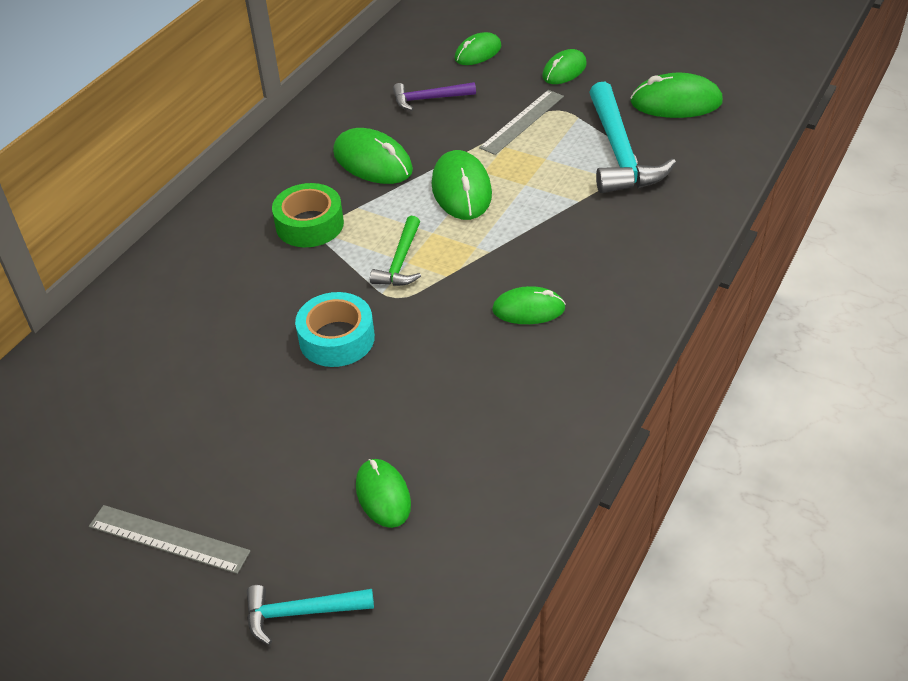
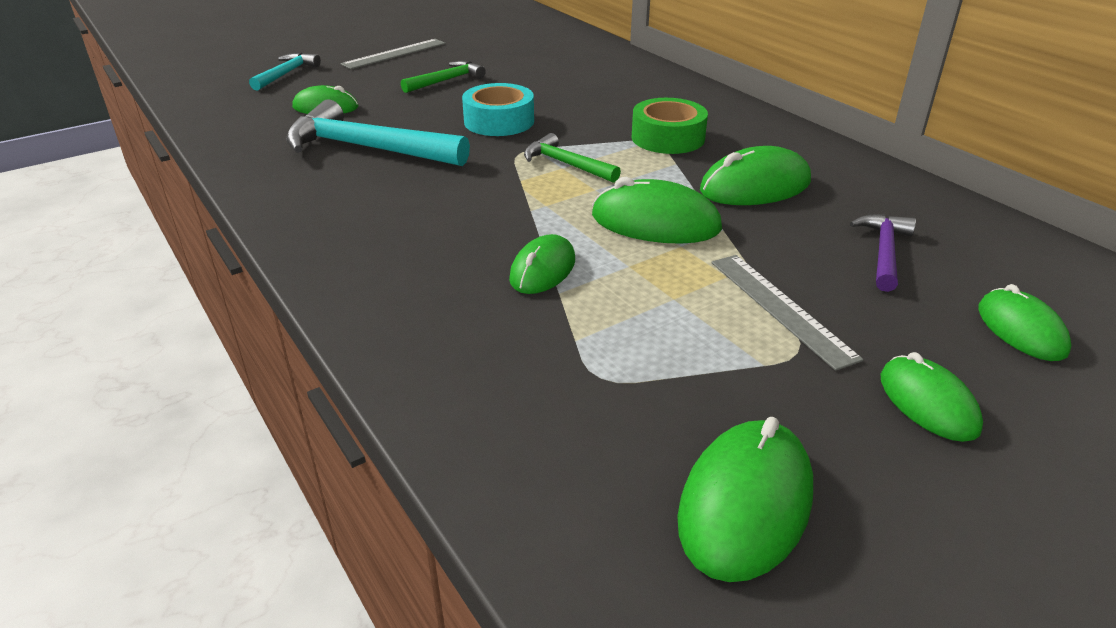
camera: 115 degrees right, 10 degrees down
(244, 433) = (446, 80): none -> green hammer
(528, 309) = (421, 205): green mouse -> green mouse (542, 269)
(619, 153) = (635, 367): turquoise hammer -> turquoise hammer (367, 148)

